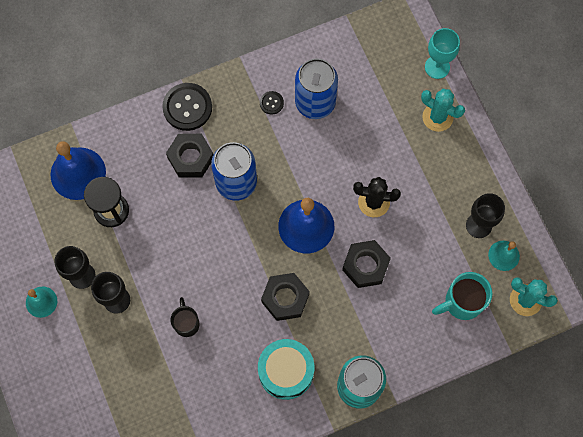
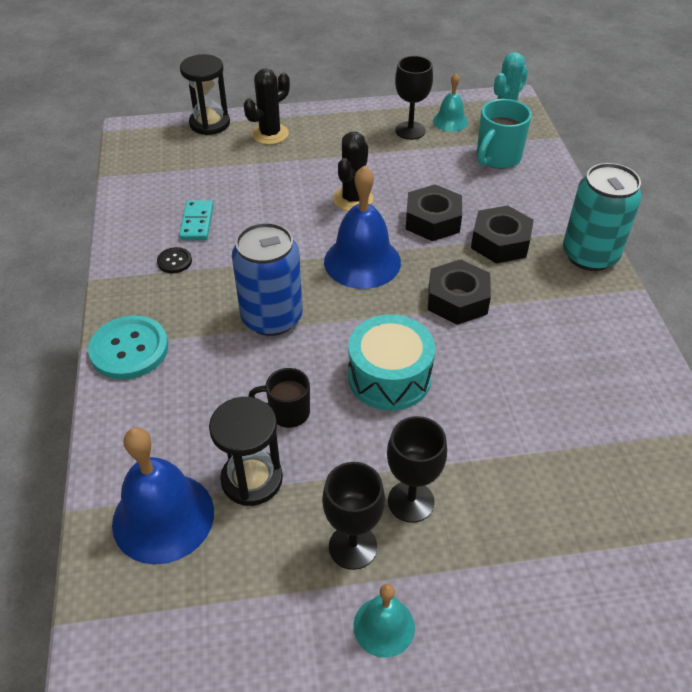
camera: 75 degrees left, 25 degrees down
(186, 323) = (470, 414): black mug -> black mug (287, 412)
(187, 107) = (129, 349): black button -> turquoise button
(190, 158) = (211, 360): black nut -> black nut (500, 242)
(286, 371) = (561, 318): turquoise drum -> turquoise drum (389, 377)
(315, 102) = (197, 222): blue can -> turquoise domino
(437, 67) = (210, 123): turquoise goblet -> black hourglass
(437, 117) = (270, 134): turquoise cactus -> black cactus
(462, 302) = (497, 158): turquoise mug -> turquoise mug turned 45 degrees clockwise

